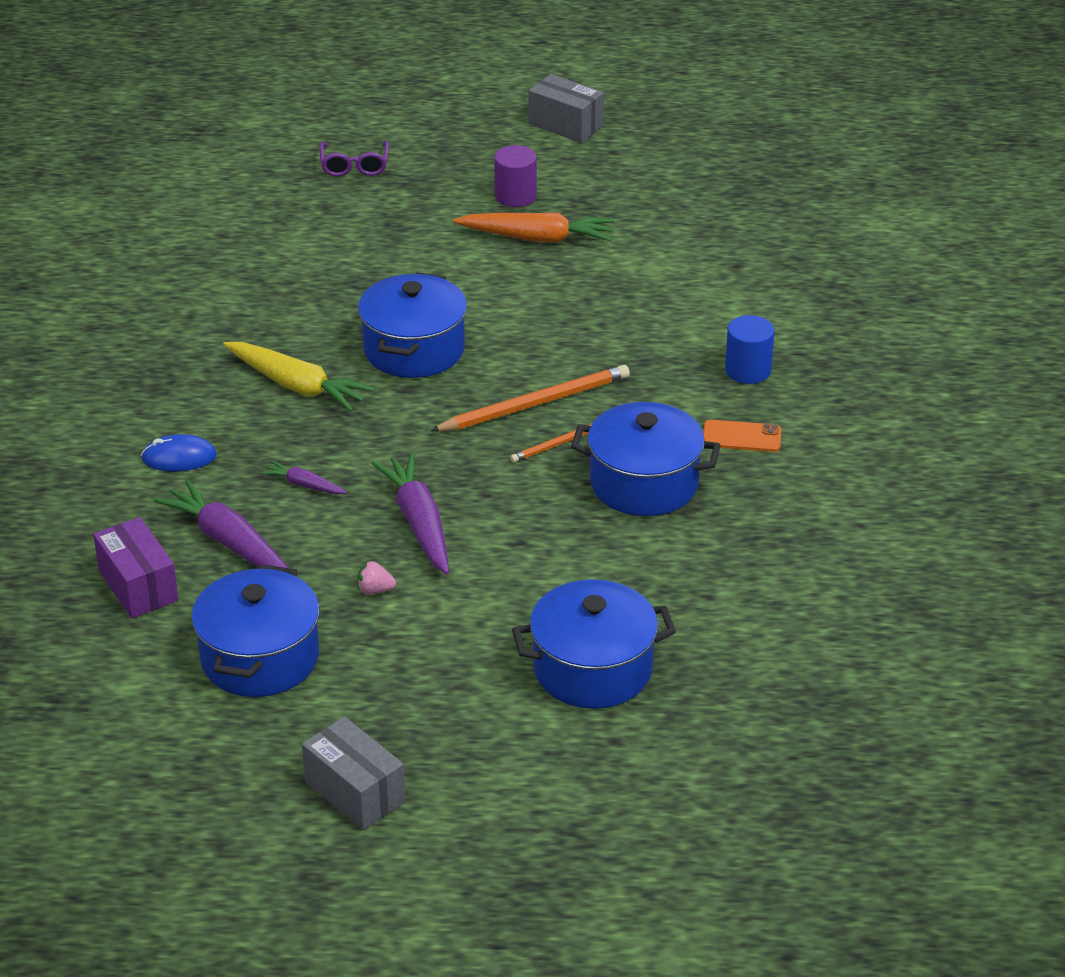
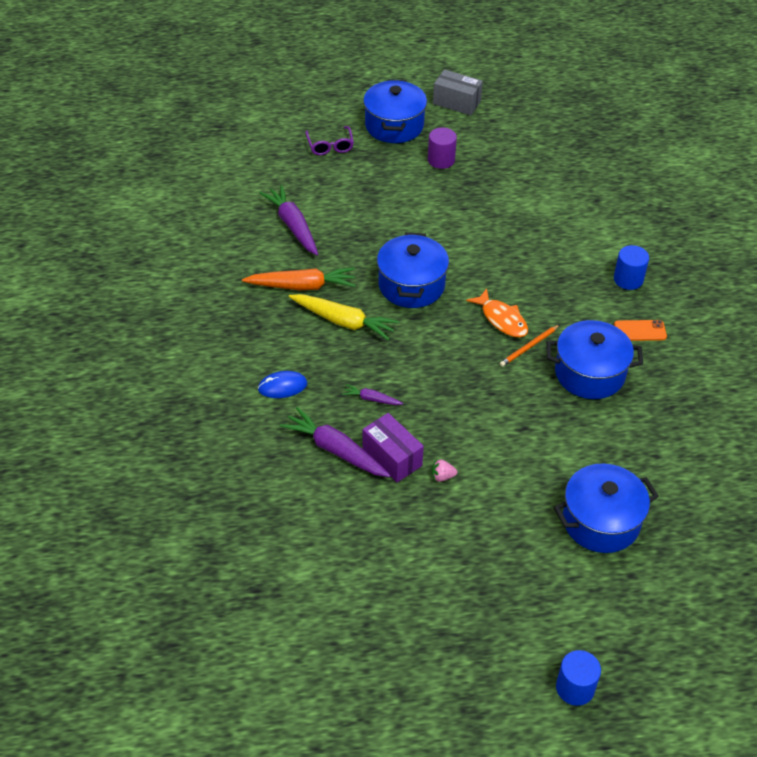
camera: 10 degrees left, 10 degrees up
(138, 586) = (285, 492): purple box -> purple box (392, 457)
(260, 658) = (383, 539): blue pot -> blue pot (394, 125)
(355, 792) = (477, 638): grey box -> none
(418, 523) = (455, 420): purple carrot -> purple carrot (292, 225)
(478, 868) = (575, 688): none -> blue cylinder
(535, 404) = (502, 319): orange pencil -> orange fish
(538, 238) = (465, 191): orange carrot -> orange carrot (302, 286)

